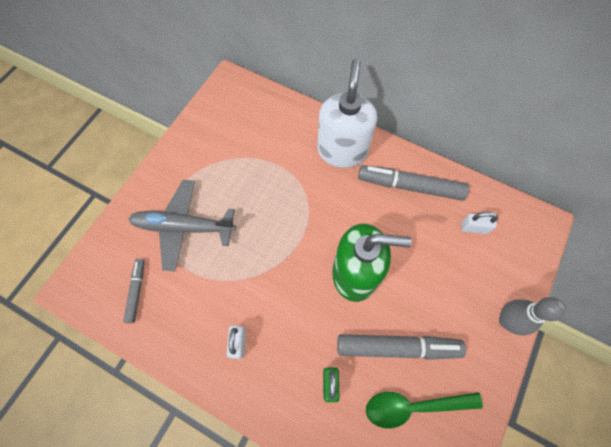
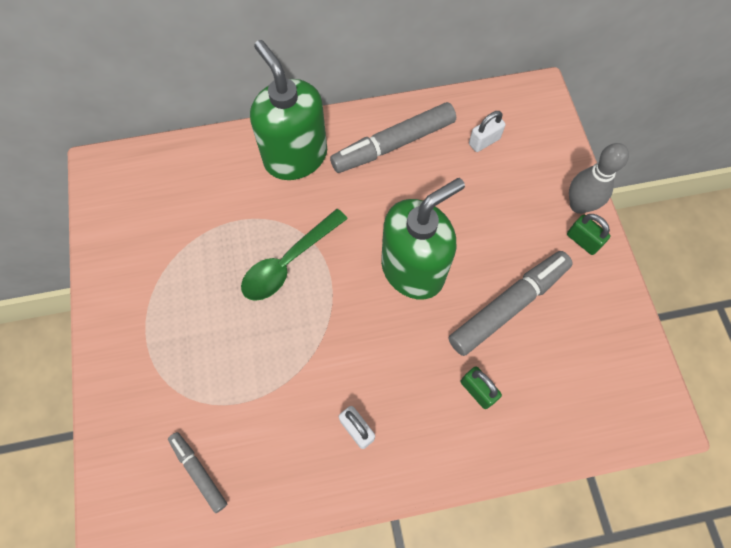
camera: 40 degrees left, 0 degrees up
(184, 227) = (192, 363): grey plane -> none
(342, 151) = (295, 157): white soap dispenser -> green soap dispenser
(413, 406) = (565, 346): green spoon -> green spoon (288, 262)
(488, 347) = (583, 241): none -> green padlock

